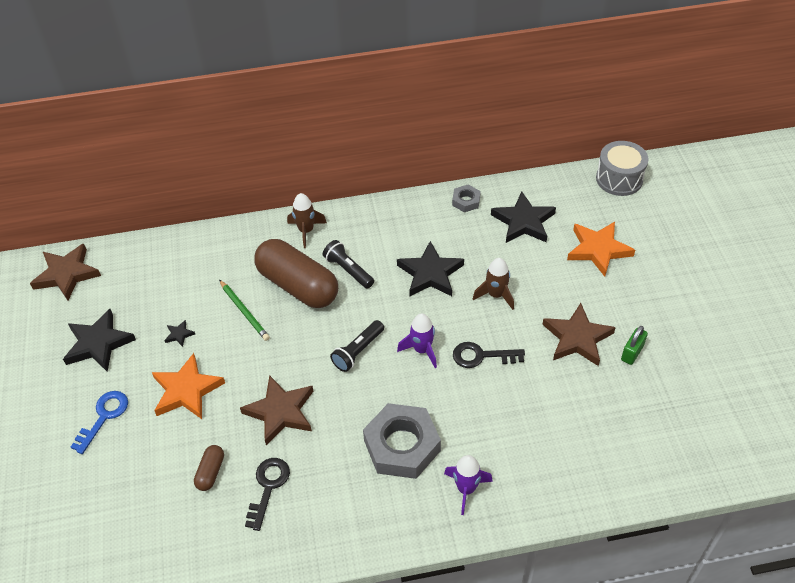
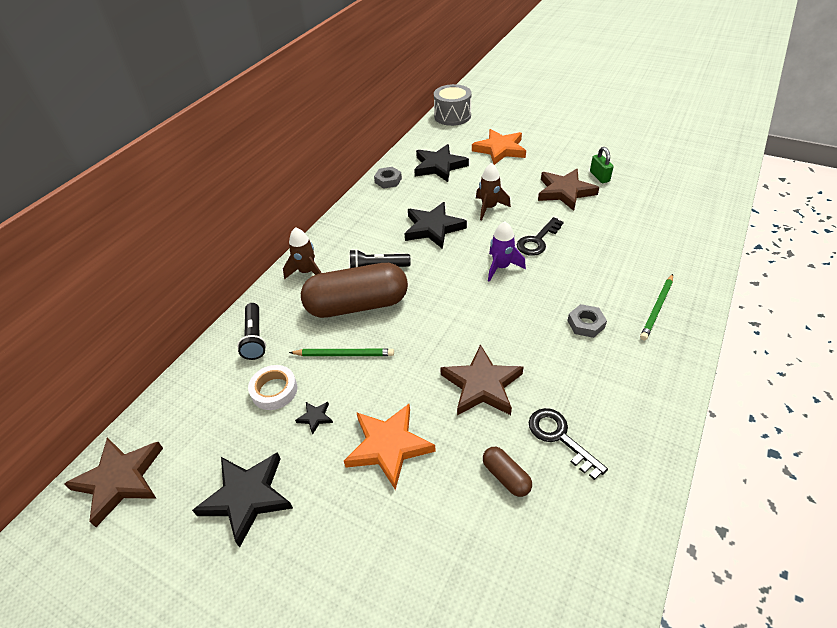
camera: 50 degrees left, 5 degrees down
(104, 417) = (349, 544): blue key -> none
(183, 296) = (274, 390): none -> white tape
(358, 351) = (466, 303): black flashlight -> black flashlight (255, 337)
(402, 446) = (586, 324): grey nut -> grey nut, size x0.48
(466, 489) = (657, 308): purple rocket -> green pencil

